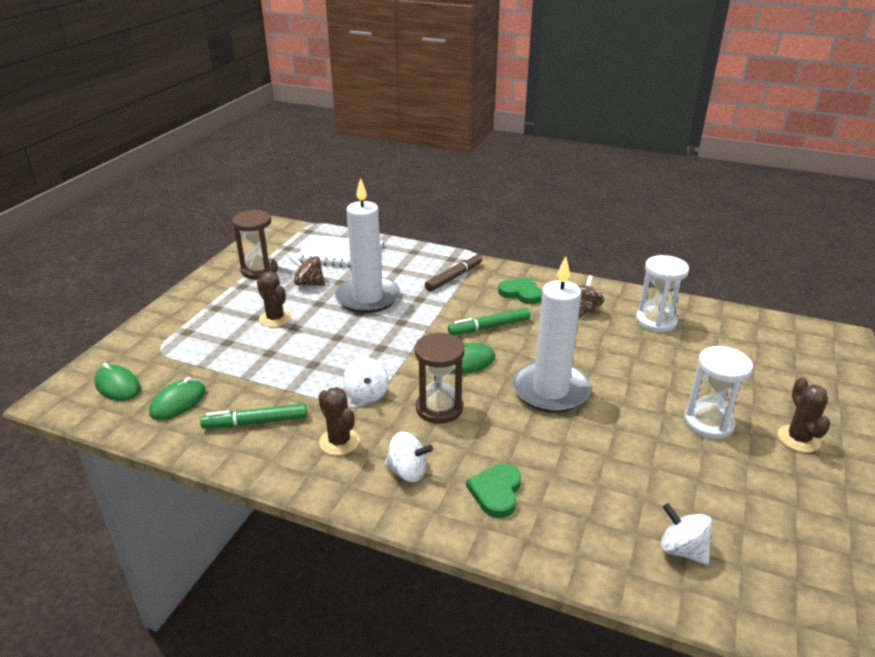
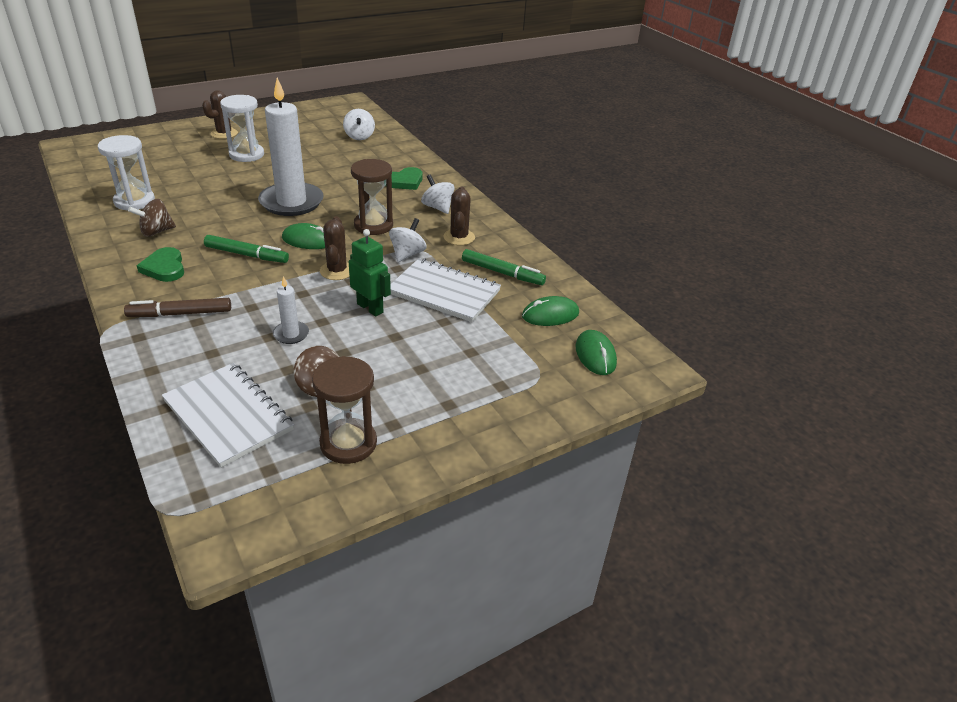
camera: 145 degrees left, 5 degrees up
(275, 318) = (402, 357): brown cactus -> brown cactus (337, 271)
(293, 376) = (444, 292): none -> white notebook
(338, 336) = (370, 308): none -> green robot
(368, 298) = (291, 334): white candle -> white candle, size x0.44

